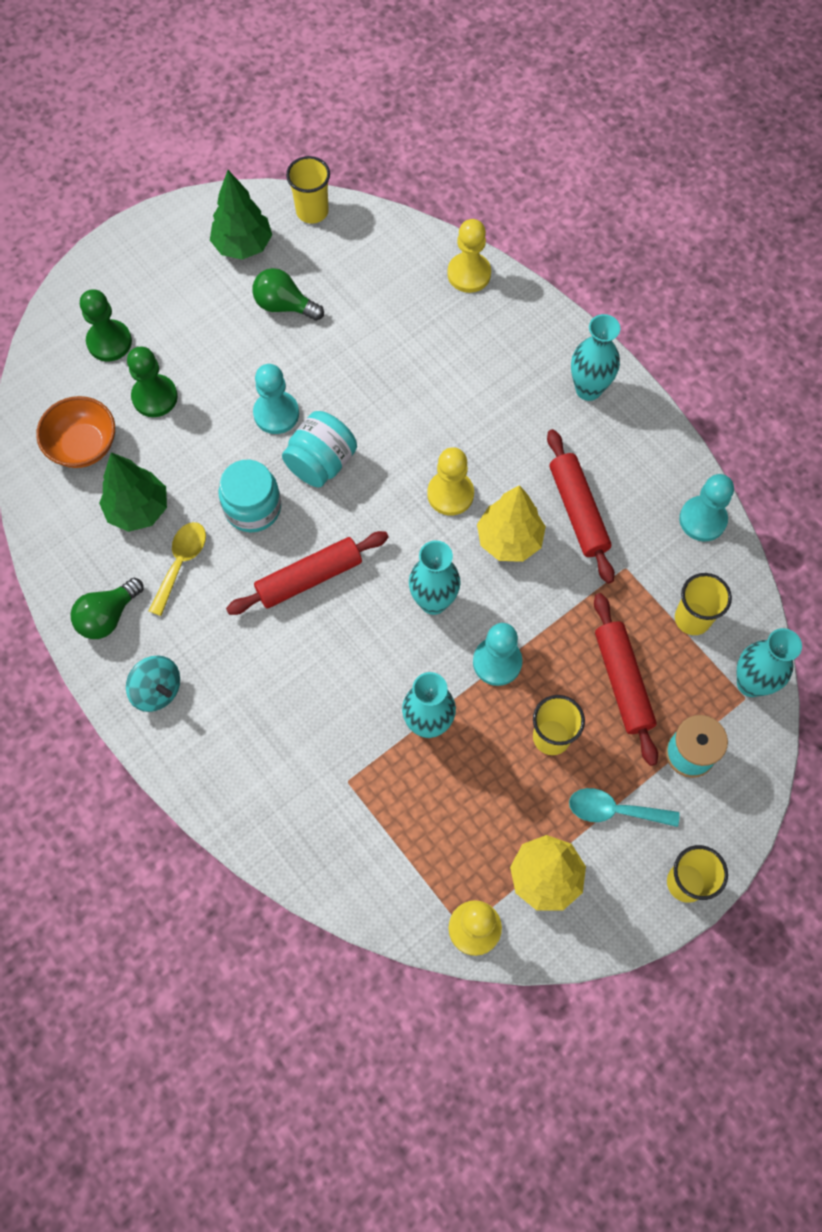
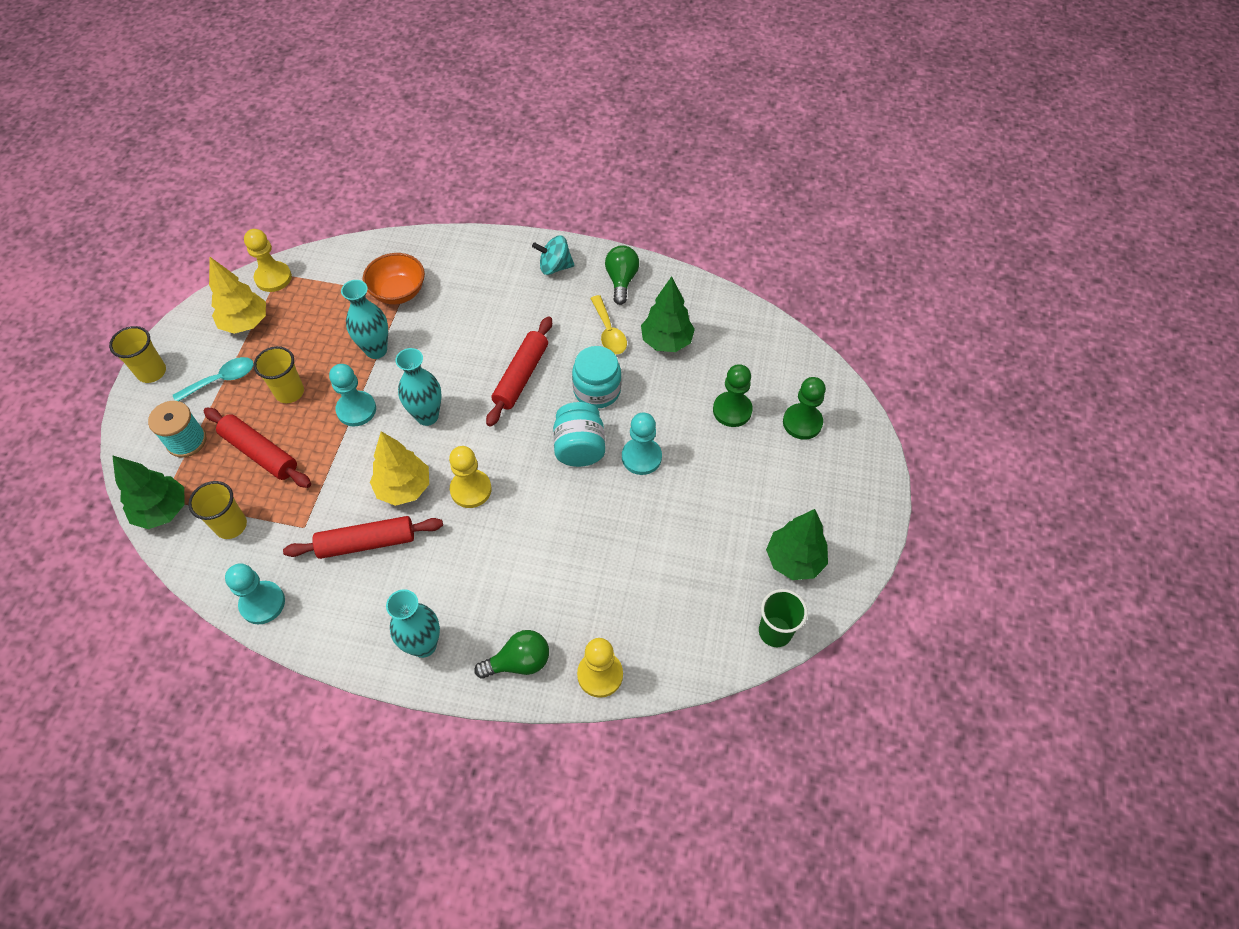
camera: 140 degrees right, 10 degrees down
(83, 446) = (741, 352): orange bowl -> orange bowl (398, 292)
(284, 305) = (715, 537): green light bulb -> green light bulb (519, 662)
(312, 211) = (775, 631): yellow cup -> green cup
(578, 511) = (366, 542): red rolling pin -> red rolling pin turned 45 degrees counterclockwise
(750, 683) = (163, 511): turquoise vase -> green tree

